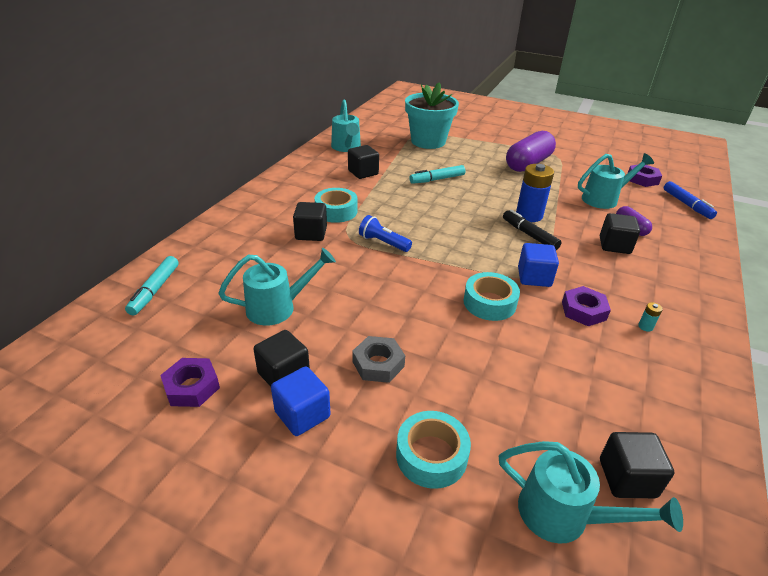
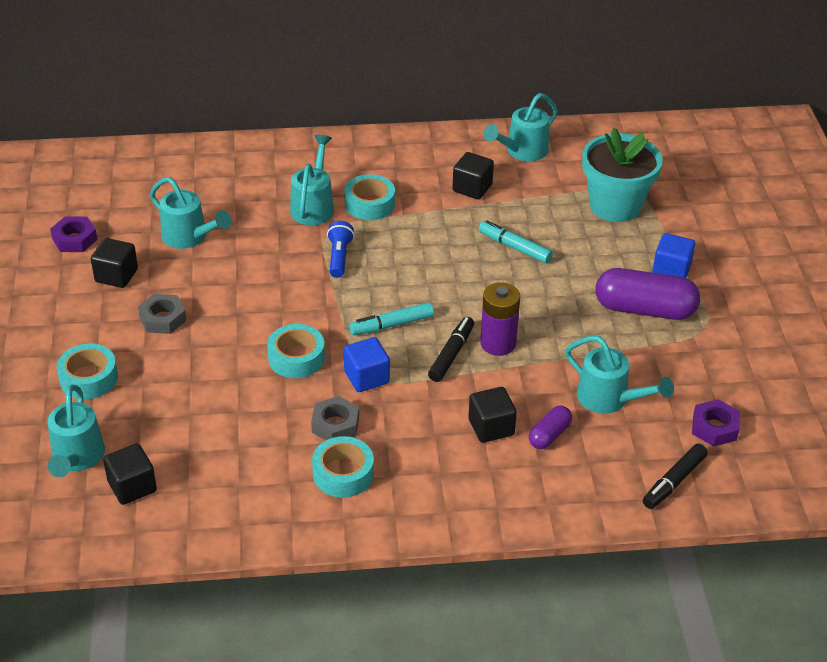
camera: 60 degrees right, 5 degrees up
(154, 290) = (159, 165): turquoise marker -> turquoise marker (391, 325)
(302, 414) = (85, 302): blue cube -> blue cube (671, 270)
(311, 233) = (313, 206): black cube -> turquoise watering can
(529, 215) = (498, 343): blue battery -> purple battery
(583, 311) = (335, 424): purple nut -> grey nut
(645, 326) = (343, 473): turquoise battery -> turquoise tape
(686, 204) = (674, 481): blue marker -> black marker

